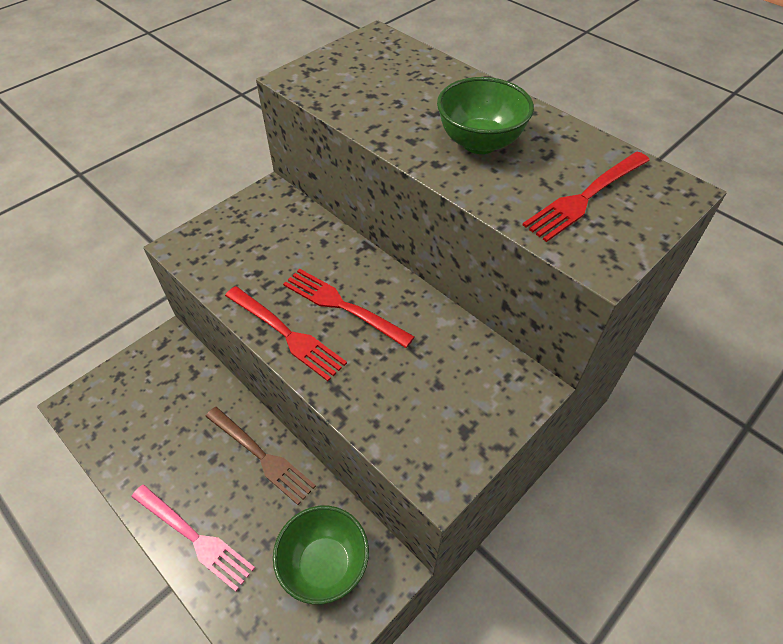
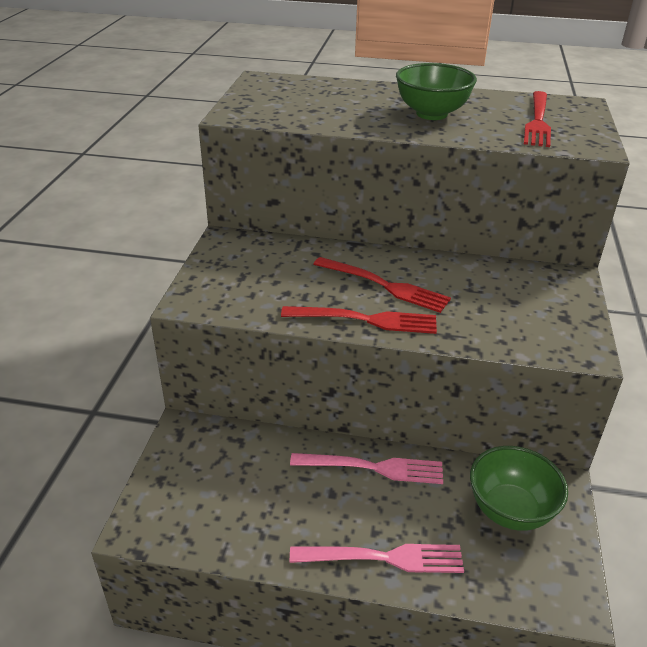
camera: 35 degrees left, 15 degrees down
(262, 456) = (374, 467): brown fork -> pink fork
(342, 306) = (385, 286): red fork -> red fork turned 150 degrees counterclockwise

